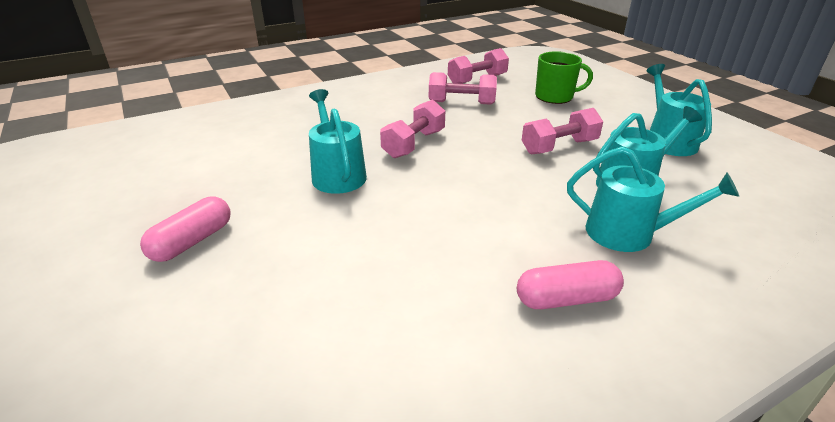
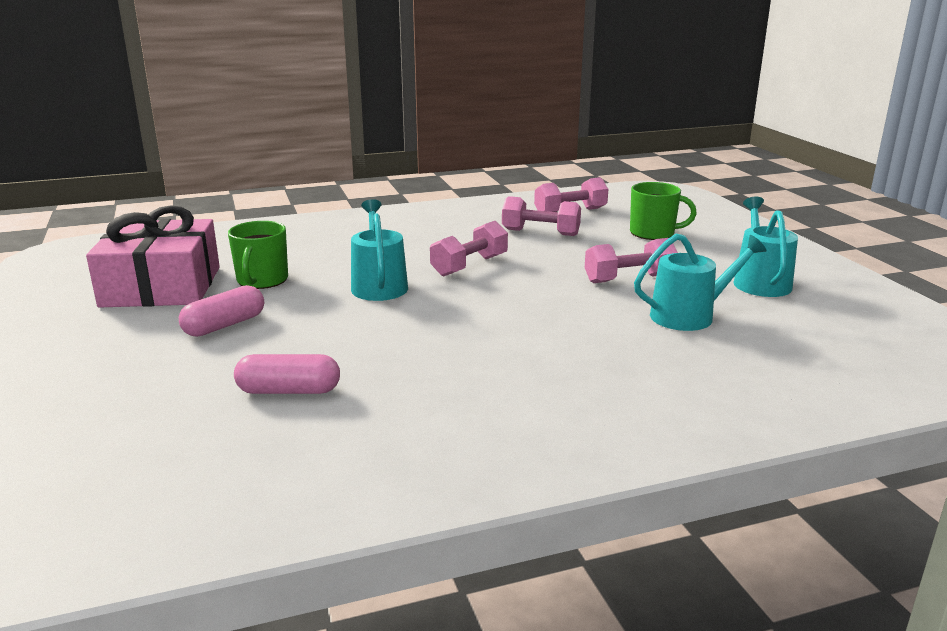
camera: 10 degrees right, 10 degrees down
(116, 195) = (161, 286): none -> pink gift
(220, 178) = (262, 280): none -> green mug
(566, 299) = (562, 395): pink capsule -> pink capsule (289, 391)
(628, 233) = (658, 354): turquoise watering can -> none

